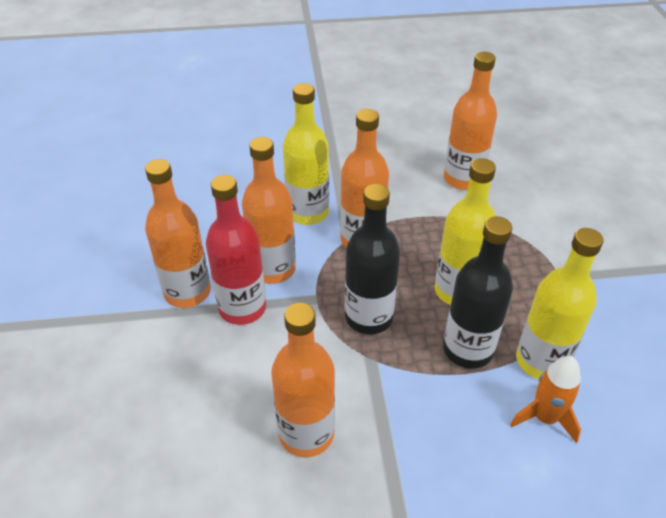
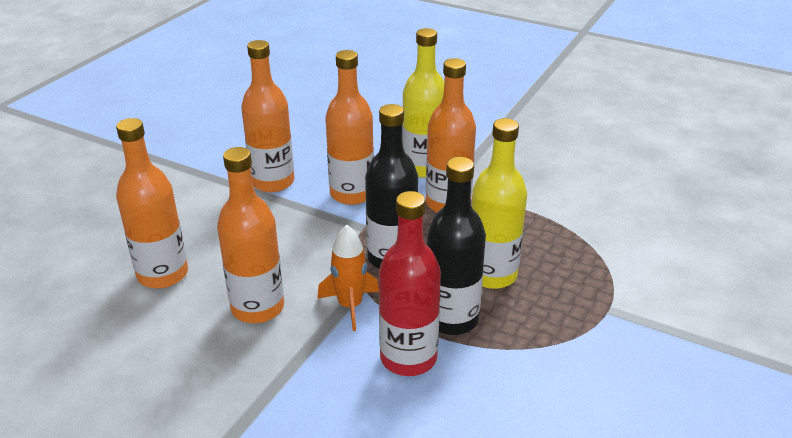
camera: 35 degrees right, 10 degrees down
(242, 308) = (300, 209): red bottle -> red bottle (408, 358)
(463, 179) = (598, 196): orange bottle -> orange bottle (163, 274)
(541, 361) = (511, 359): yellow bottle -> none
(545, 417) = (464, 399): orange rocket -> orange rocket (350, 306)

